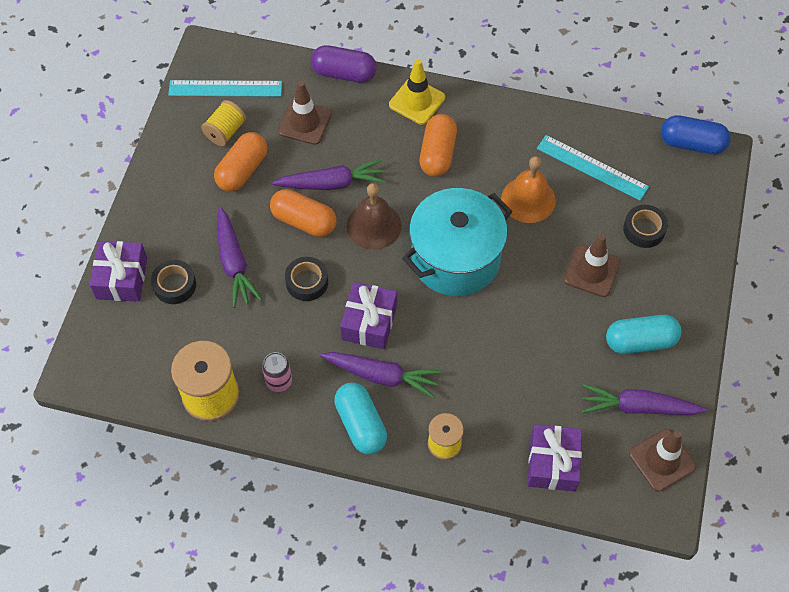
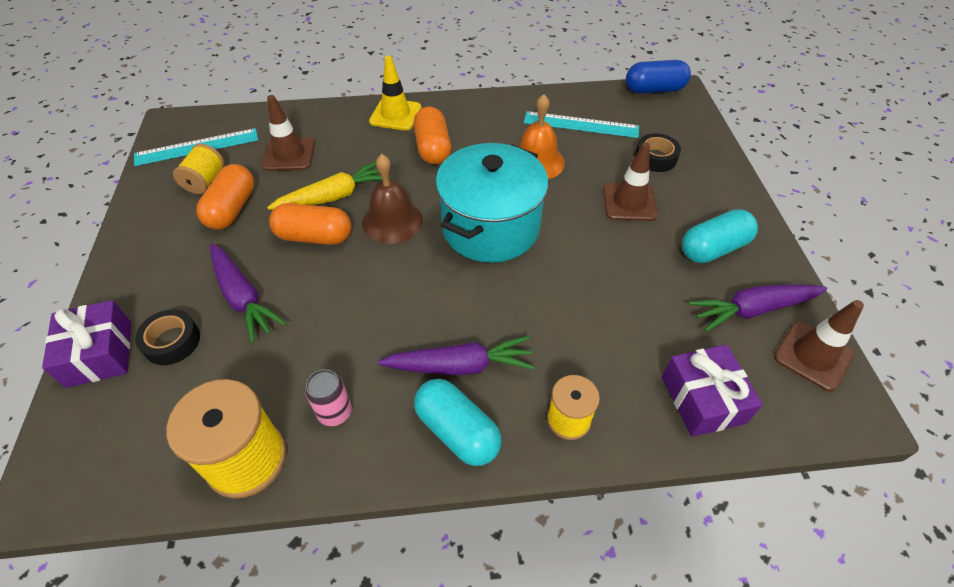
camera: 20 degrees left, 10 degrees down
(307, 282) = (336, 293): black tape -> none
(332, 183) = (334, 196): purple carrot -> yellow carrot
(344, 73) = (317, 110): purple capsule -> none
(369, 322) = (423, 313): purple gift -> none

